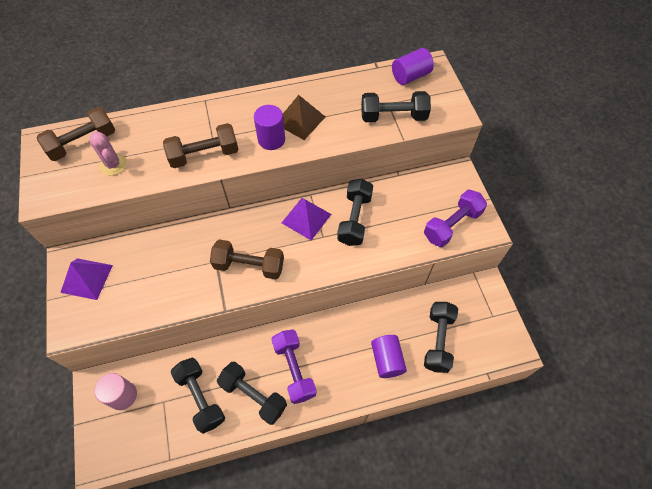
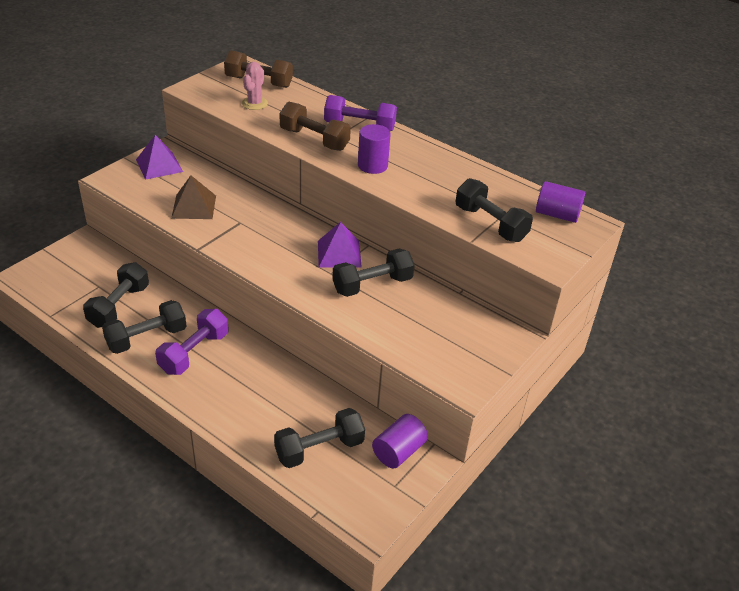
camera: 50 degrees right, 20 degrees down
(123, 395) = (86, 261): pink cylinder -> none
(249, 266) = (254, 242): brown dumbbell -> none
(253, 395) = (147, 338): black dumbbell -> black dumbbell turned 60 degrees clockwise
(300, 120) = (414, 171): brown pyramid -> brown pyramid (194, 206)
(387, 360) = (261, 416): purple cylinder -> purple cylinder (398, 451)
(452, 225) = (442, 358): purple dumbbell -> purple dumbbell (359, 126)

